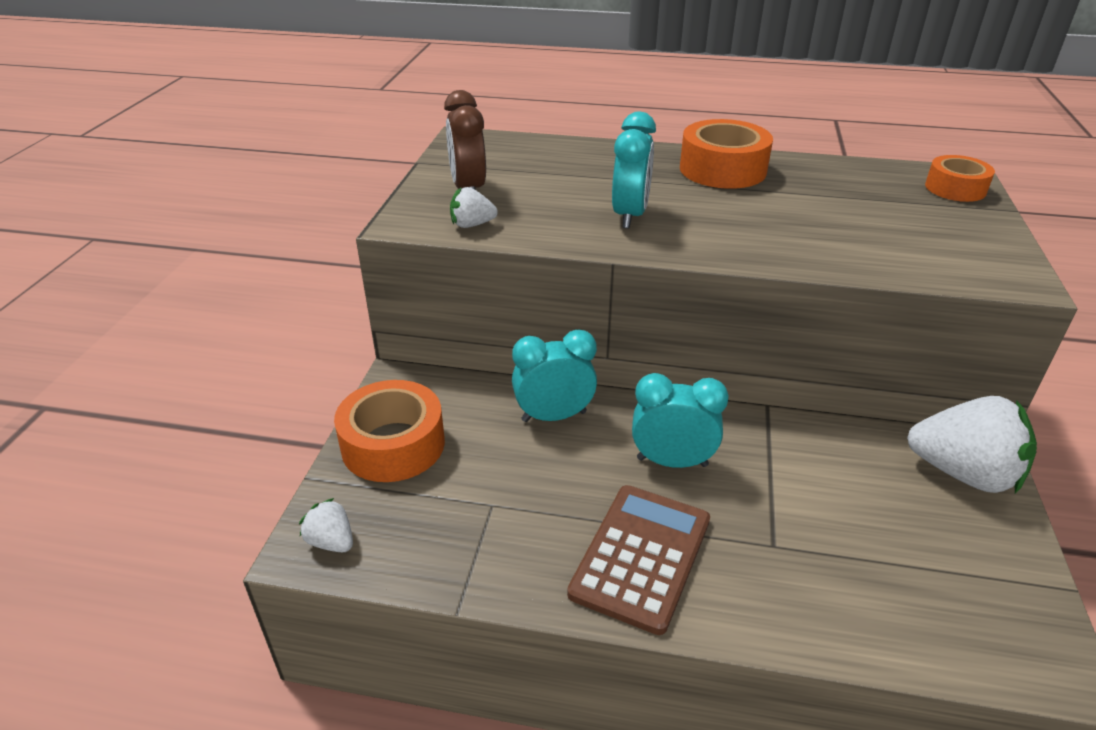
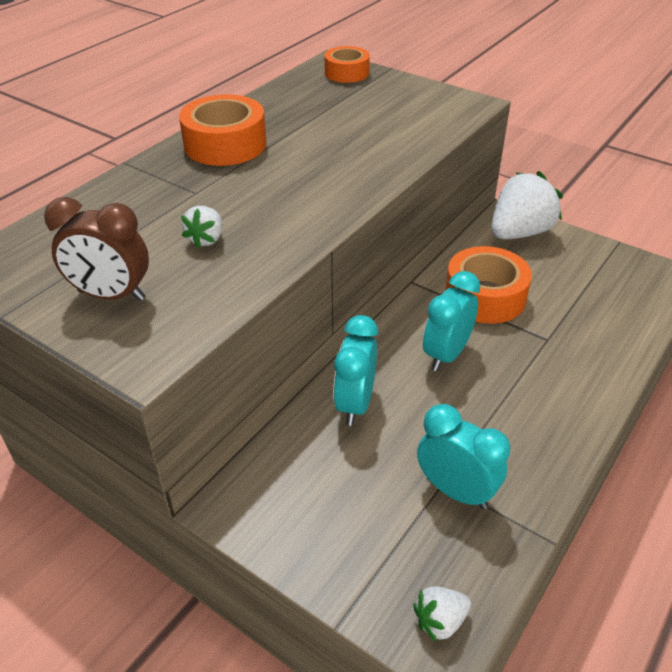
camera: 65 degrees left, 5 degrees up
(393, 444) = (327, 535): orange tape -> orange tape (485, 296)
(472, 225) = (193, 313): white strawberry -> white strawberry (206, 239)
(630, 215) = (261, 215): turquoise clock -> turquoise clock (456, 491)
(641, 556) = (534, 409): brown calculator -> none

